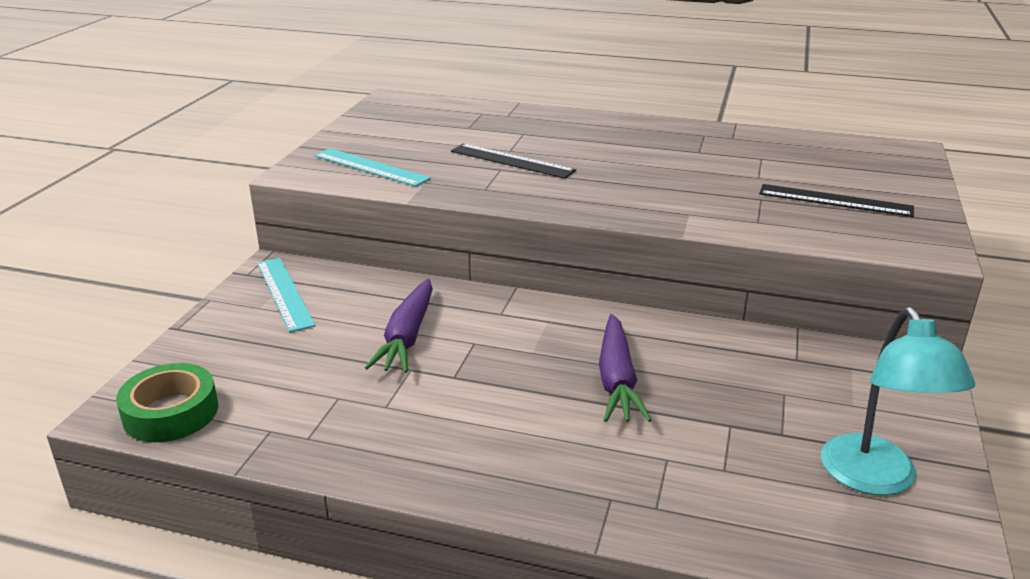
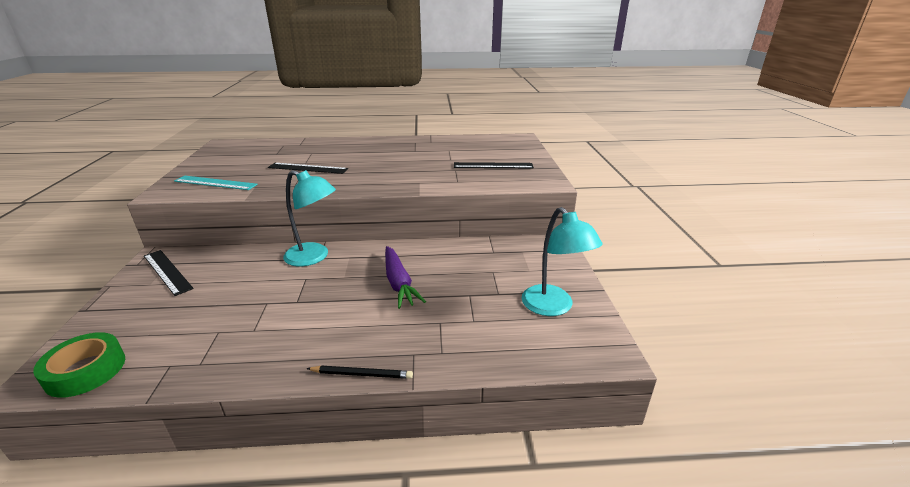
camera: 20 degrees left, 0 degrees up
(284, 293) = (167, 271): turquoise ruler -> black ruler
(407, 337) = (260, 283): purple carrot -> none
(494, 310) = (314, 257): none -> turquoise lamp
(525, 509) = (362, 374): none -> black pencil

